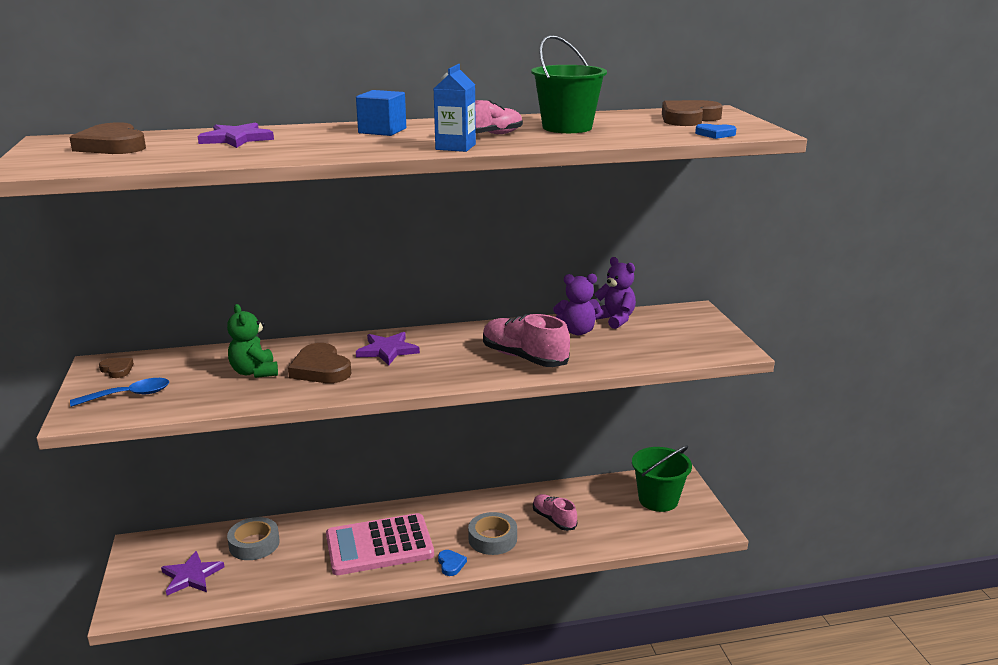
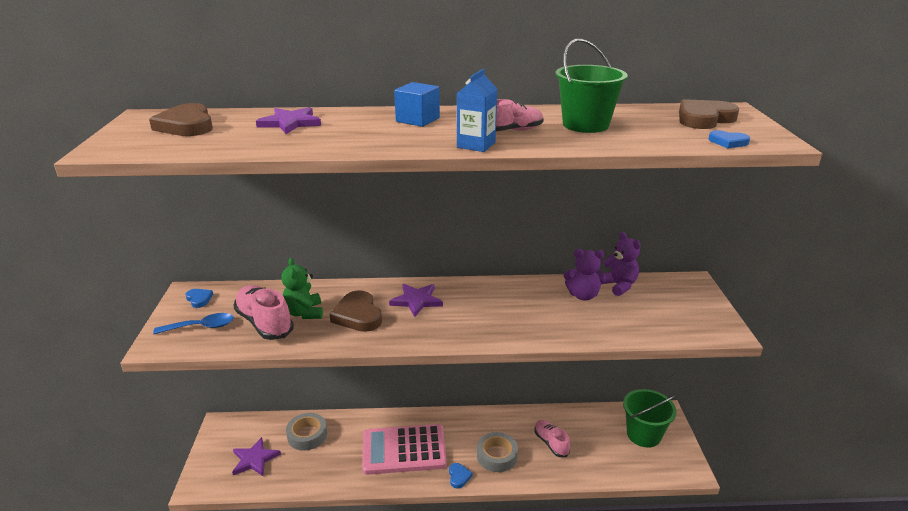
camera: 10 degrees right, 5 degrees up
(117, 370) = (199, 299): brown heart -> blue heart
(524, 358) = (531, 320): pink shoe -> pink shoe (264, 323)

